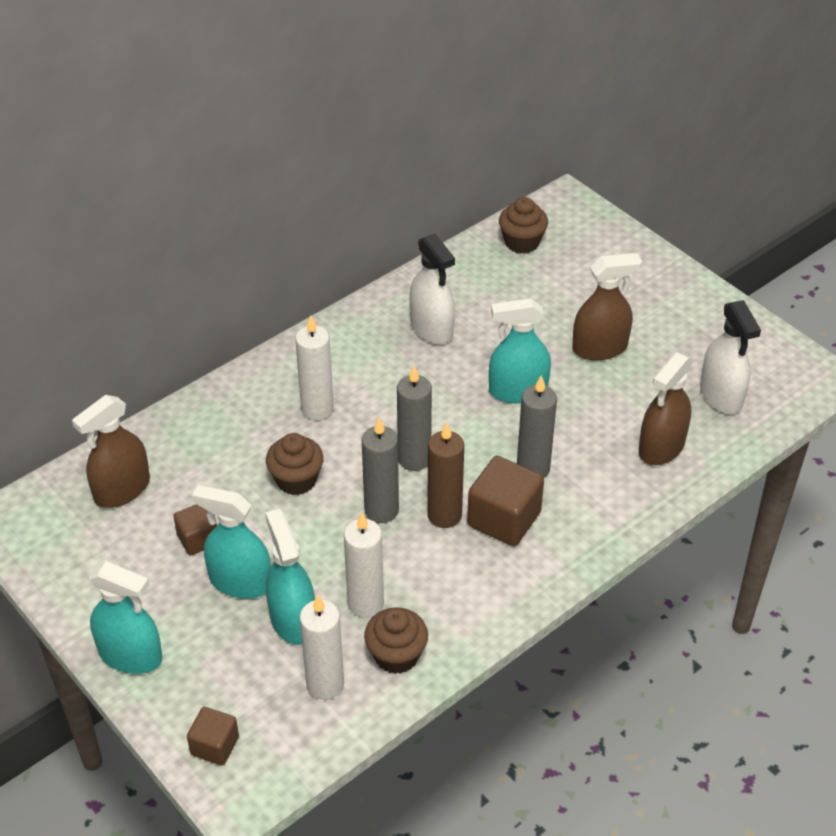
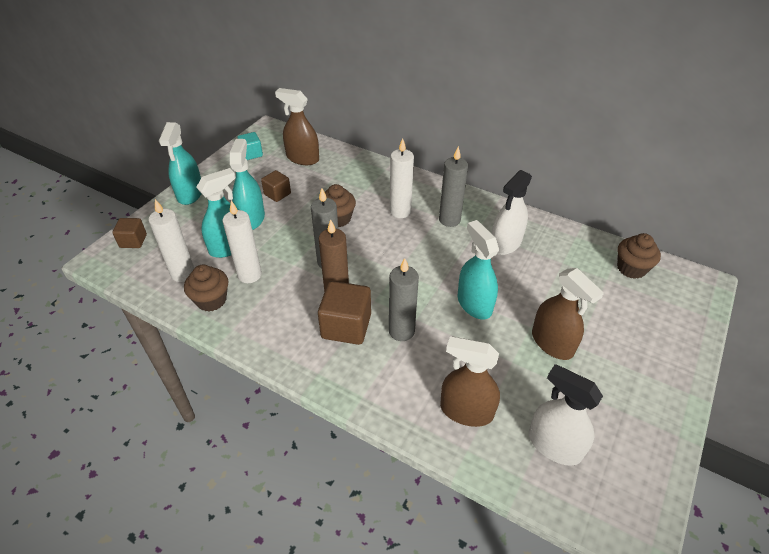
camera: 70 degrees right, 0 degrees up
(66, 554) = (251, 154): none -> turquoise cube
(414, 459) = (380, 266): grey candle -> grey candle (449, 220)
(721, 395) = (554, 445): white spray bottle -> white spray bottle turned 75 degrees clockwise

